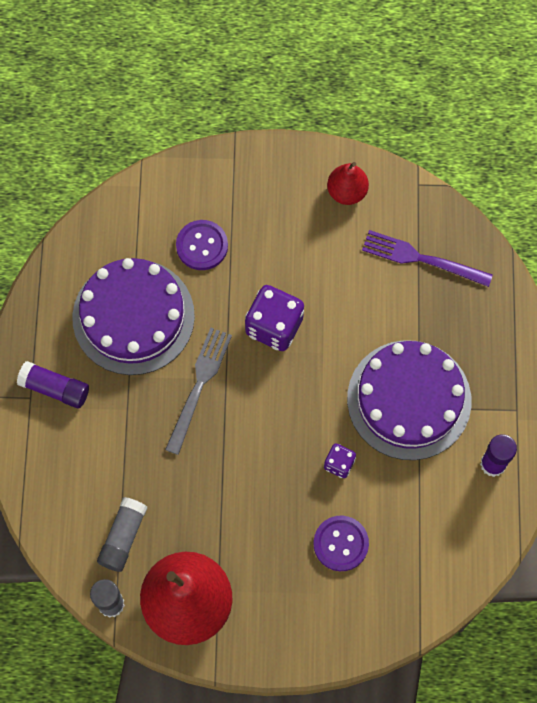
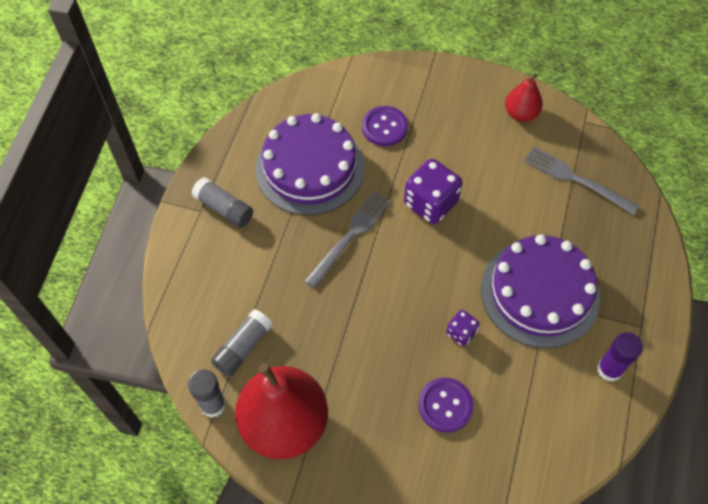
camera: 15 degrees right, 10 degrees down
(55, 388) = (224, 208): purple glue stick -> grey glue stick
(421, 258) = (576, 179): purple fork -> grey fork

